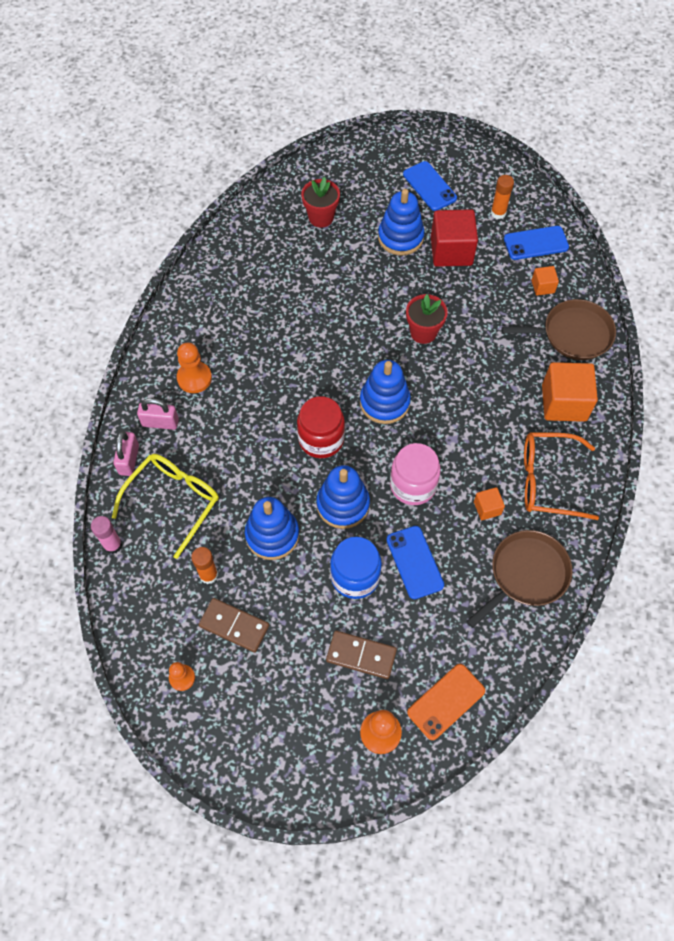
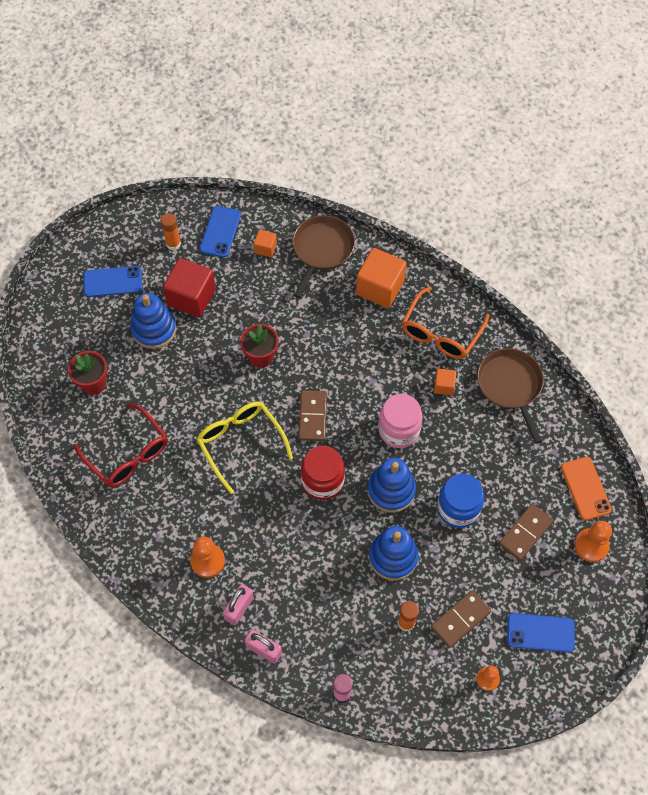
camera: 65 degrees left, 0 degrees up
(173, 501) = (323, 625): yellow glasses -> yellow glasses (240, 443)
(267, 272) = (128, 454): none -> red glasses
(384, 402) = (312, 417): blue stacking toy -> brown domino
(414, 562) = (465, 459): blue phone -> blue phone (540, 633)

